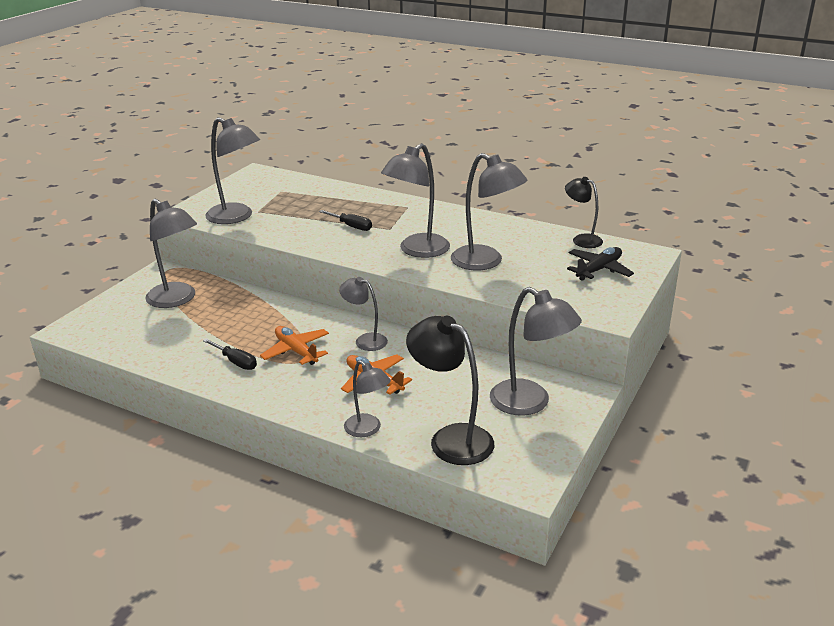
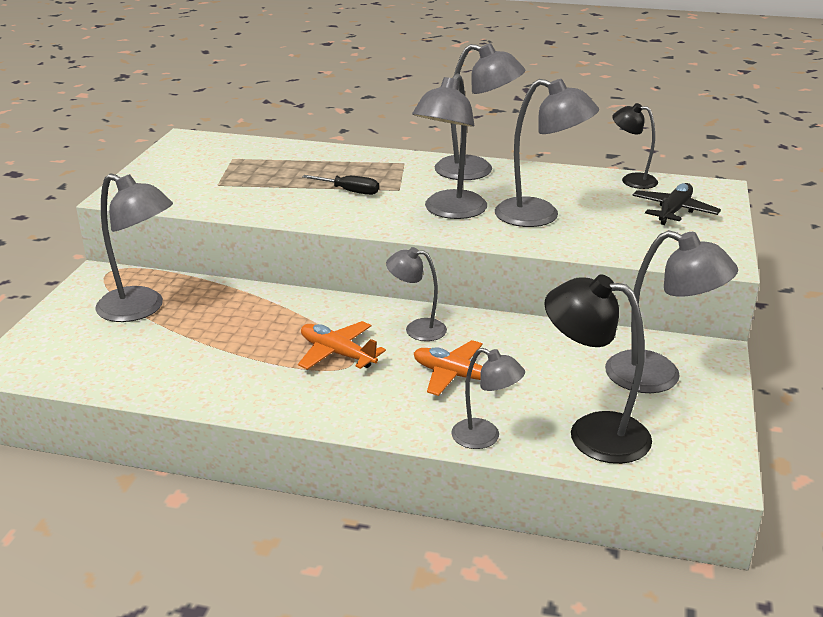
camera: 15 degrees left, 0 degrees up
(235, 362) = (265, 377): black screwdriver -> none
(236, 217) = (193, 194): grey lamp -> grey lamp (476, 171)

